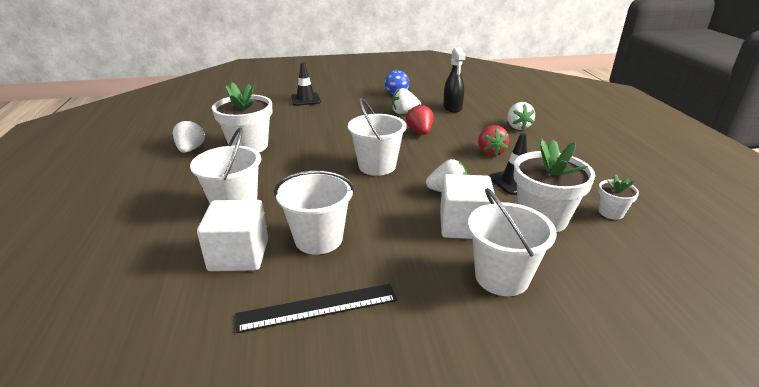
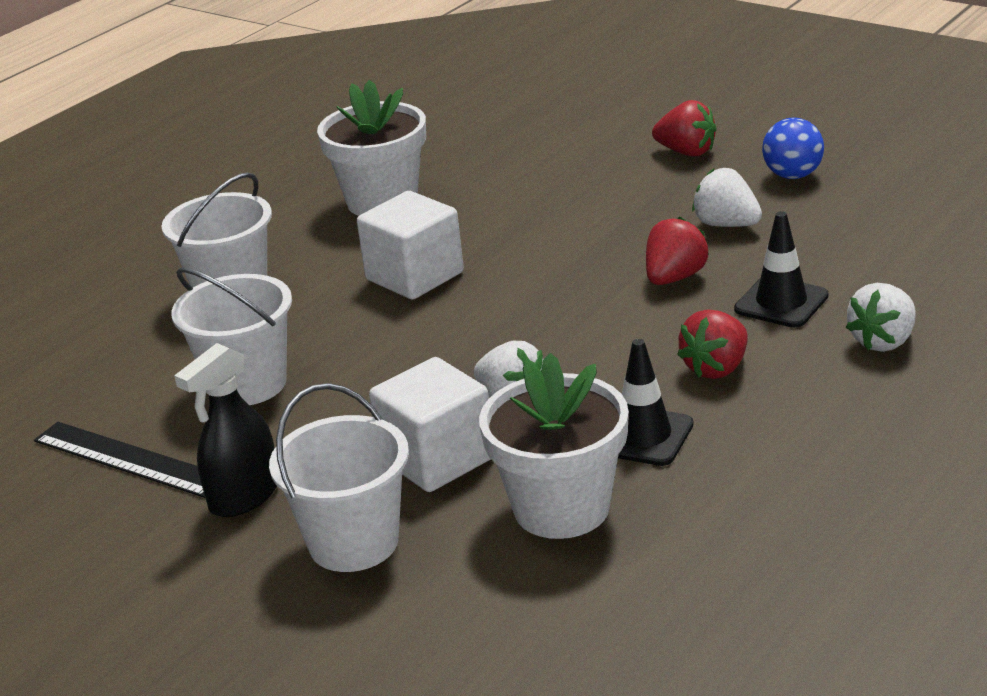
camera: 50 degrees right, 0 degrees up
(190, 149) = (305, 177): white strawberry -> none
(239, 255) = (147, 361): white cube -> white cube (414, 276)
(305, 99) = (607, 132): black traffic cone -> black traffic cone (781, 303)
(347, 98) = (686, 152): none -> red strawberry
(377, 166) = (492, 312): white bucket -> none
(452, 108) = (843, 247): black spray bottle -> black spray bottle (244, 497)
(611, 212) = (686, 559): white flower pot -> none

